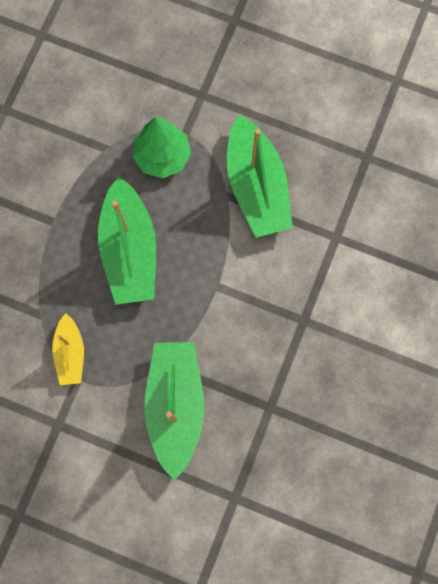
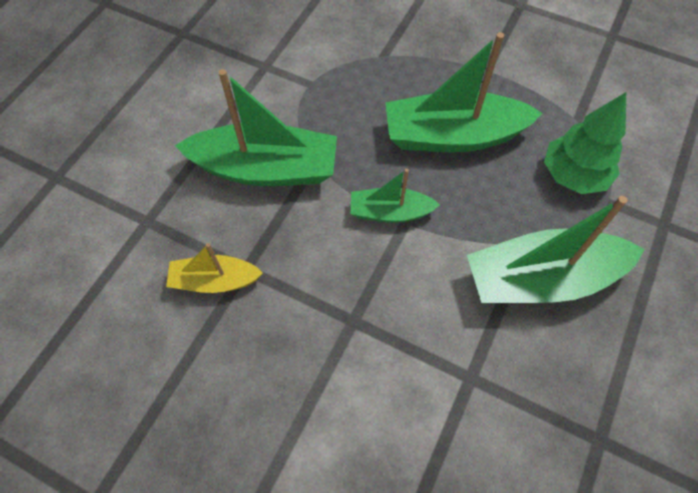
camera: 95 degrees right, 15 degrees down
(70, 353) = (338, 78): yellow boat -> yellow boat (215, 281)
(209, 299) = (390, 212): none -> green boat

